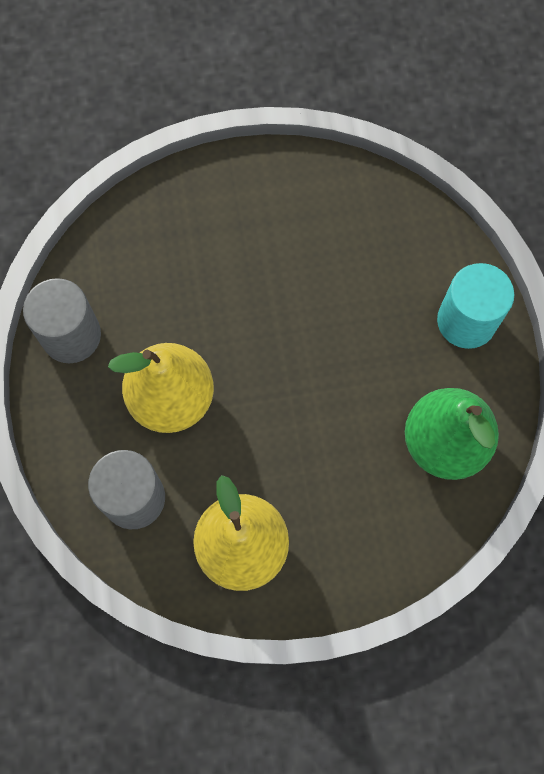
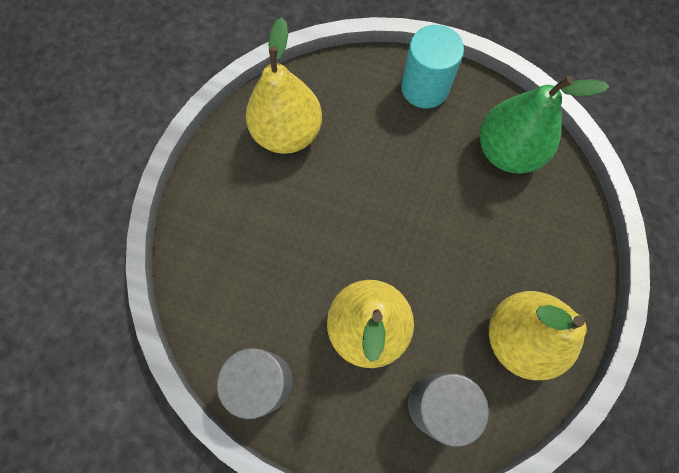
camera: 60 degrees left, 0 degrees up
(326, 217) = (287, 133): none -> yellow pear

